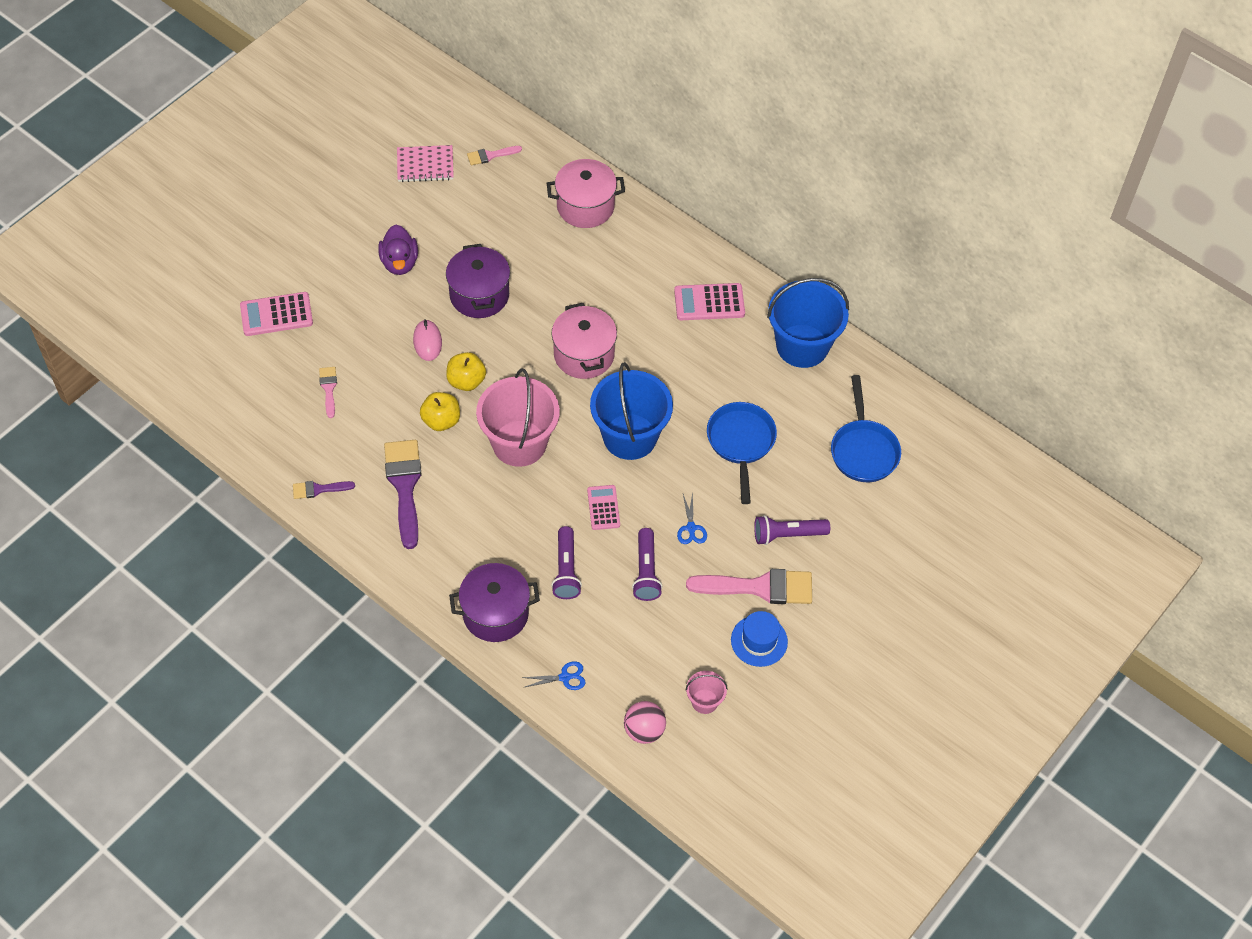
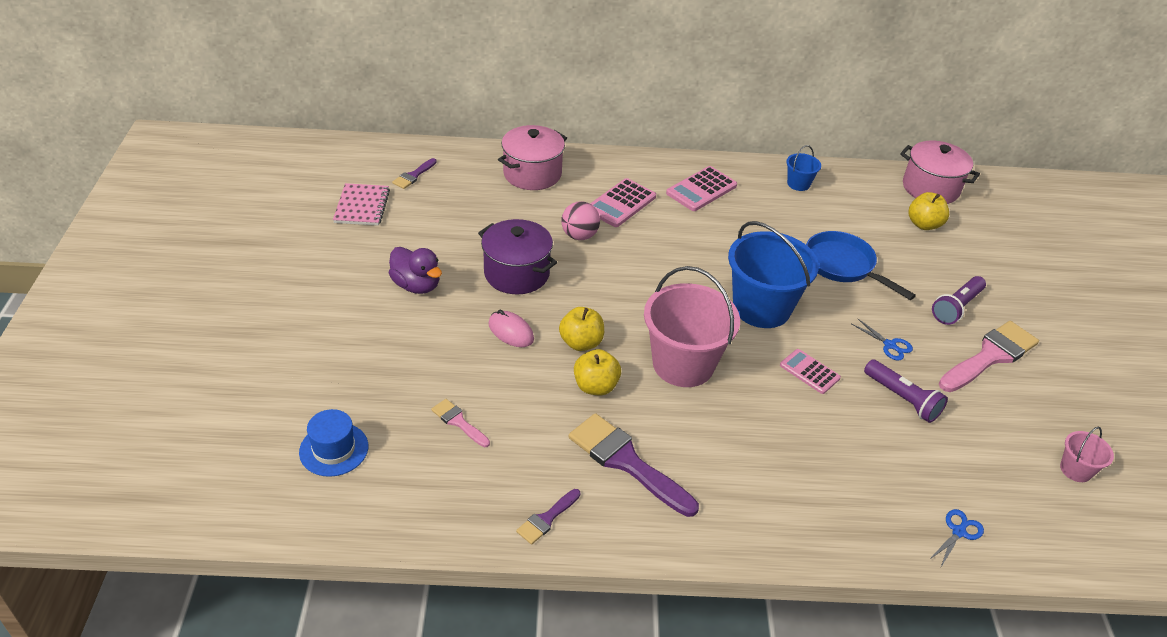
camera: 40 degrees left, 15 degrees down
(276, 315) = (336, 388): pink calculator -> pink calculator (621, 203)
(425, 165) = (362, 206): pink notebook -> pink notebook turned 45 degrees counterclockwise
(490, 155) = (413, 175): pink brush -> purple brush
(495, 613) = (836, 518): purple pot -> none
(566, 570) = (844, 440): purple flashlight -> none
(584, 355) = (654, 271): pink pot -> pink pot (930, 188)
(644, 730) = (1071, 529): pink ball -> pink ball (579, 235)
(759, 641) = (1044, 395): blue hat -> blue hat (334, 449)
(802, 346) = (798, 184): blue bucket -> blue bucket, size x0.46
(863, 450) = (923, 224): blue pan -> yellow apple

